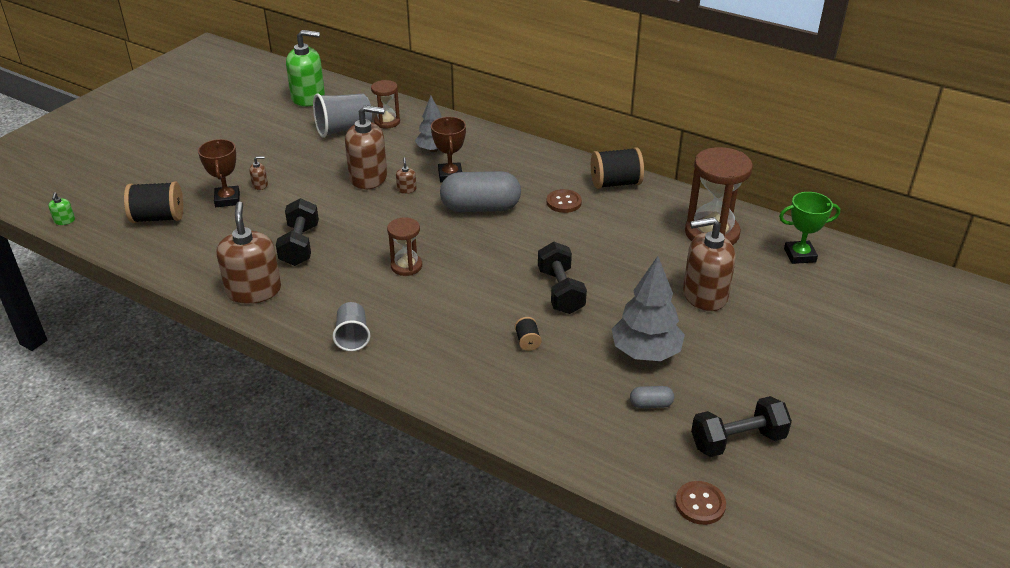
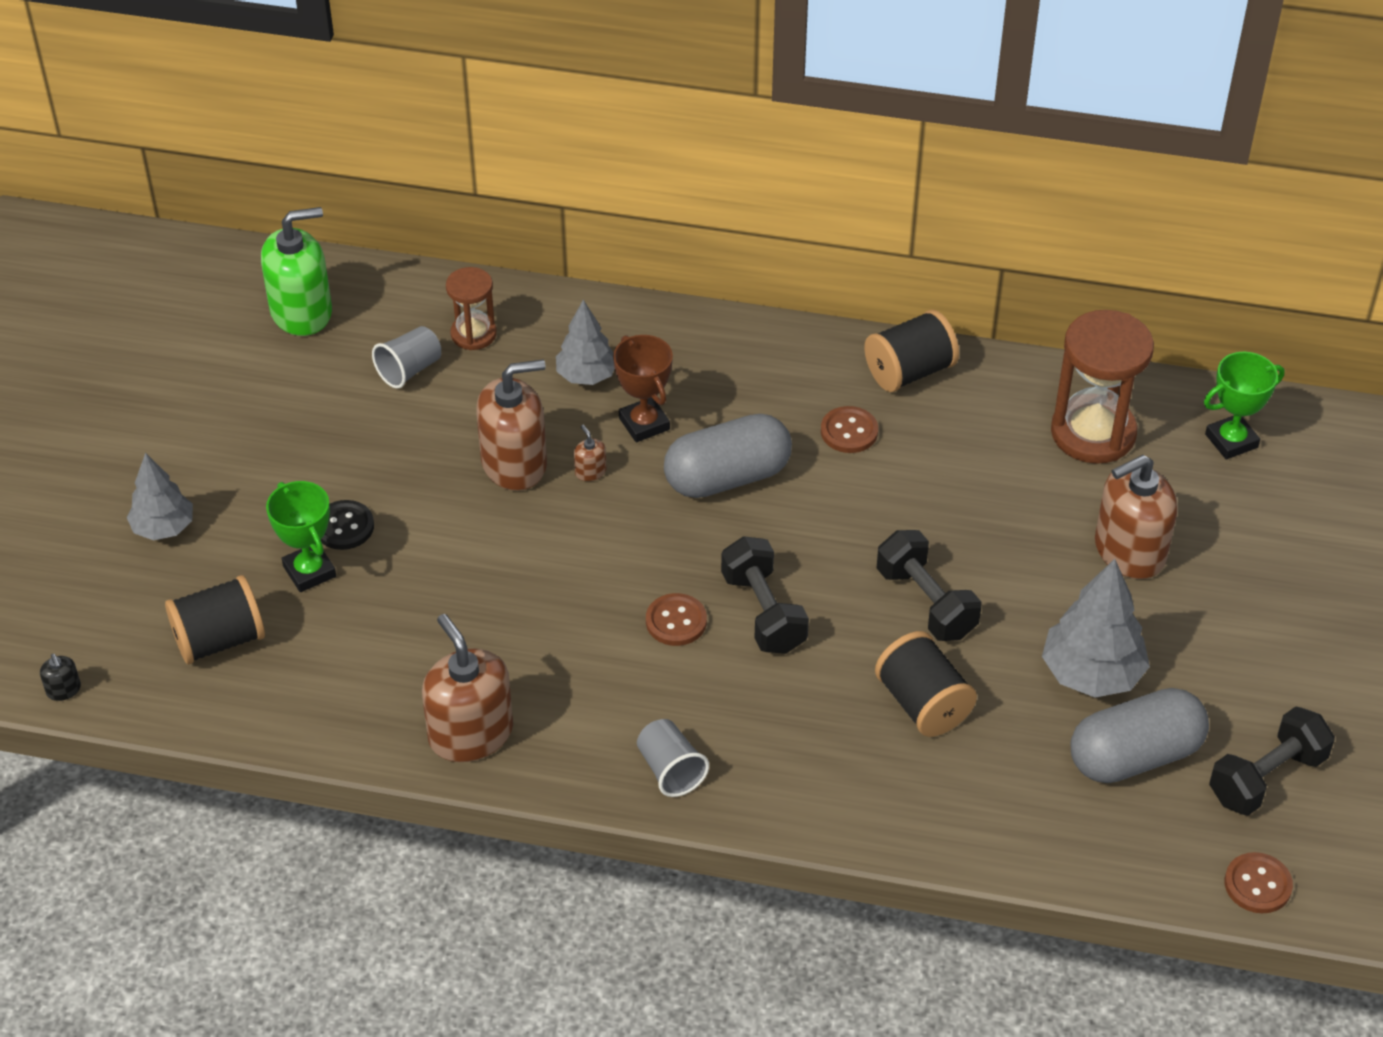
camera: 20 degrees left, 10 degrees up
(64, 221) = (63, 690): green soap dispenser -> black soap dispenser
(171, 166) = (164, 528): none -> grey tree
(227, 199) = (309, 571): brown trophy -> green trophy
(260, 185) = (344, 527): brown soap dispenser -> black button
(300, 245) = (488, 629): black dumbbell -> black dumbbell (763, 612)
(343, 129) = (409, 370): grey cup -> grey cup, size x0.64
(406, 266) = (676, 621): brown hourglass -> brown button
(527, 341) = (923, 704): black spool -> black spool, size x2.04
(651, 404) = (1135, 756): grey capsule -> grey capsule, size x2.31

